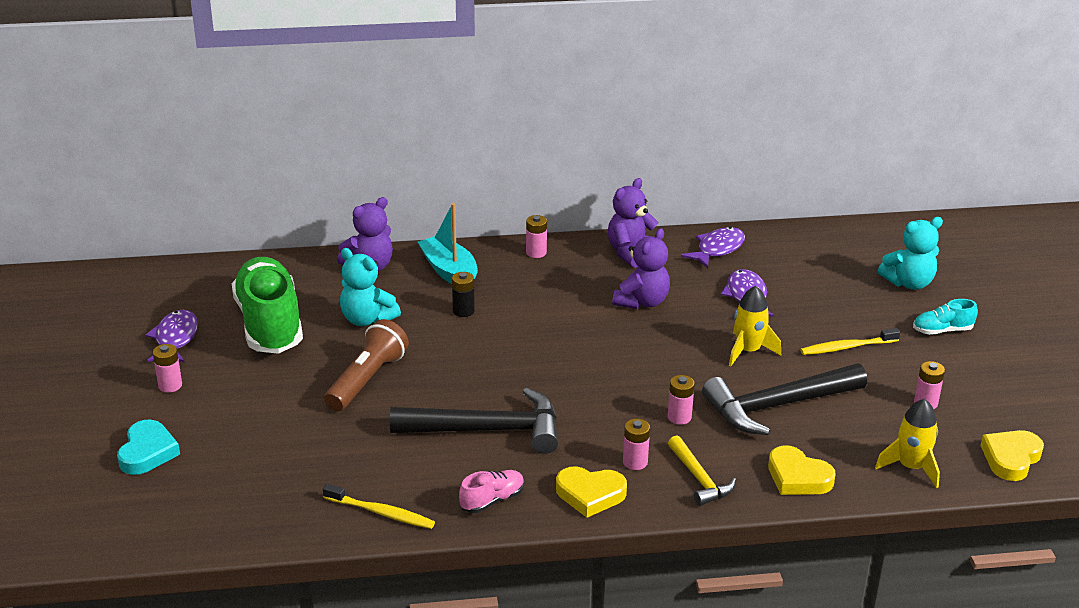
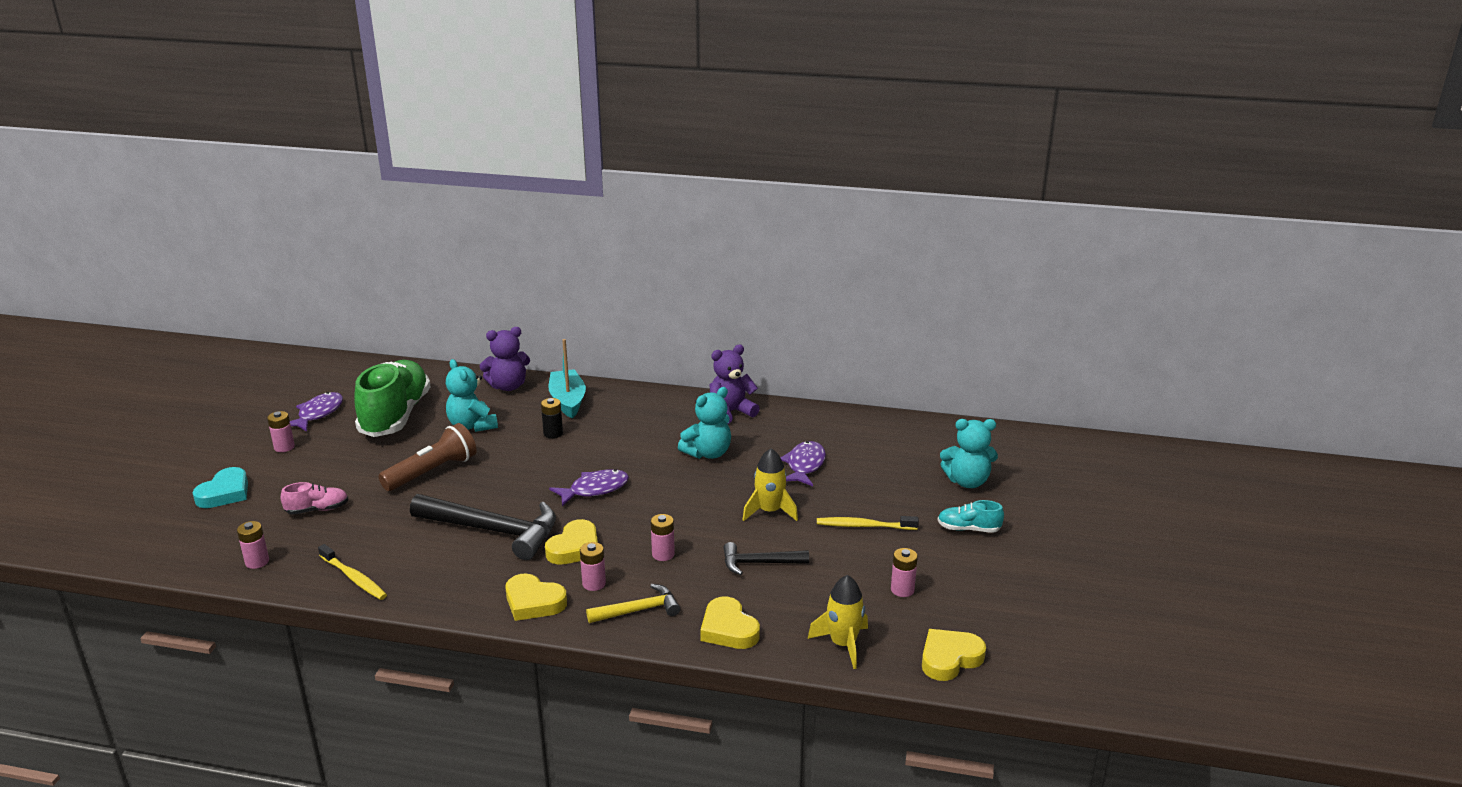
camera: 20 degrees right, 5 degrees down
(492, 500) = (449, 588): pink shoe -> pink shoe (317, 510)
(536, 252) = (650, 398): pink battery -> pink battery (257, 562)
(586, 430) = (575, 548): none -> yellow heart
(642, 302) = (708, 453): purple teddy bear -> turquoise teddy bear
(699, 479) = (638, 610): yellow hammer -> yellow hammer turned 105 degrees counterclockwise
(717, 249) = (809, 422): purple fish -> purple fish (595, 489)
(778, 406) = (759, 563): black hammer -> black hammer, size x0.54

